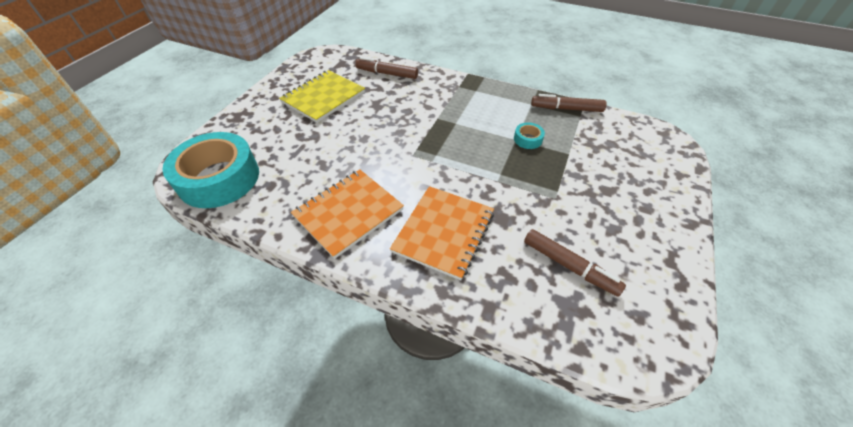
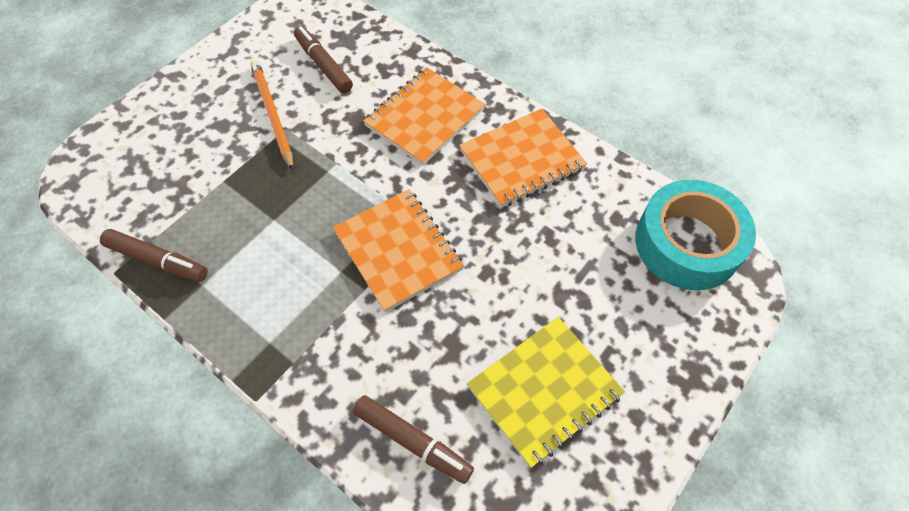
camera: 165 degrees left, 10 degrees up
(425, 138) = (398, 251): none -> orange notebook
(527, 139) = (258, 215): turquoise tape -> none
(575, 206) = (272, 115): none -> orange pencil

